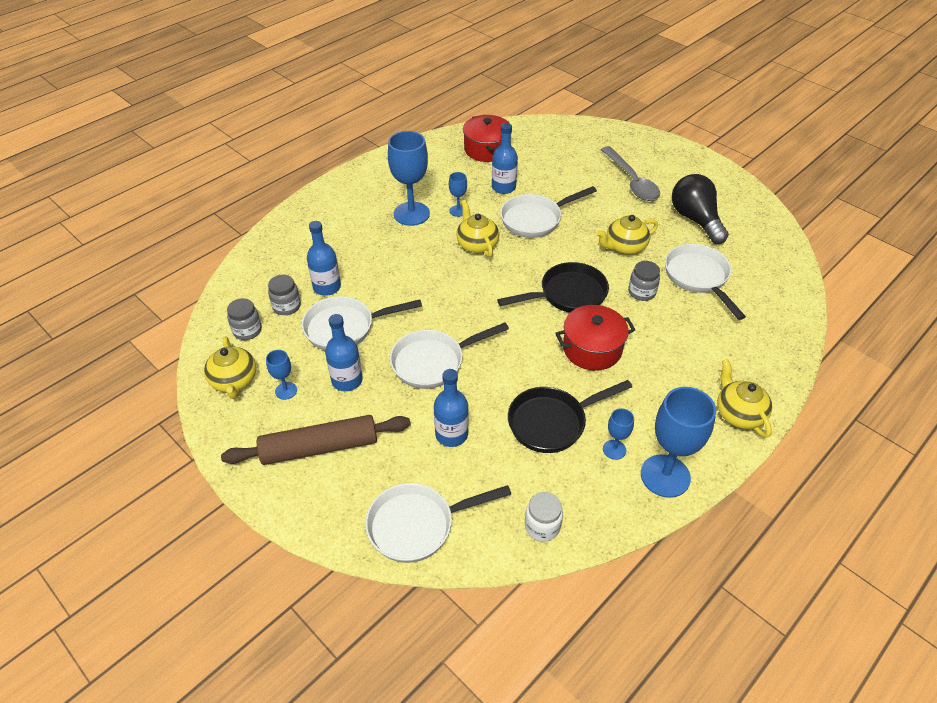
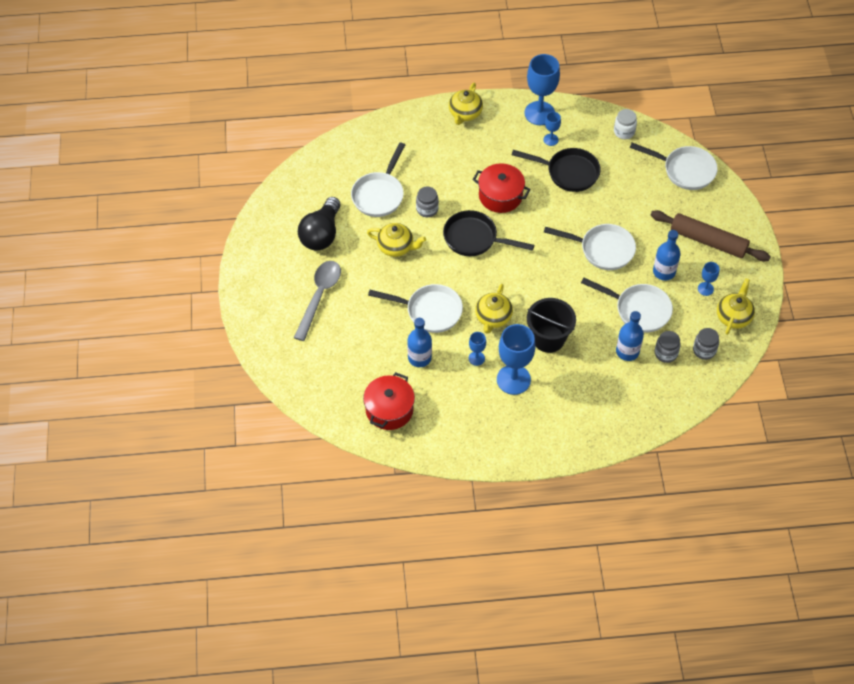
camera: 140 degrees left, 10 degrees up
(411, 256) = (548, 339): none -> black bucket
(451, 434) = (629, 201): blue bottle -> none

